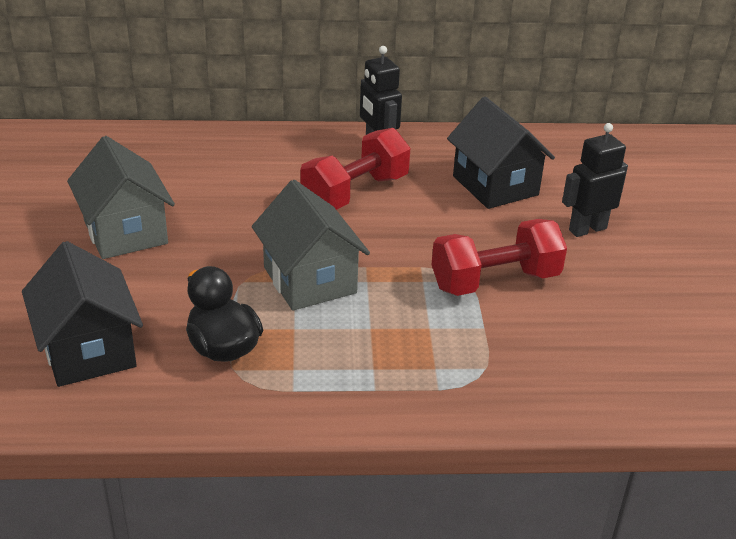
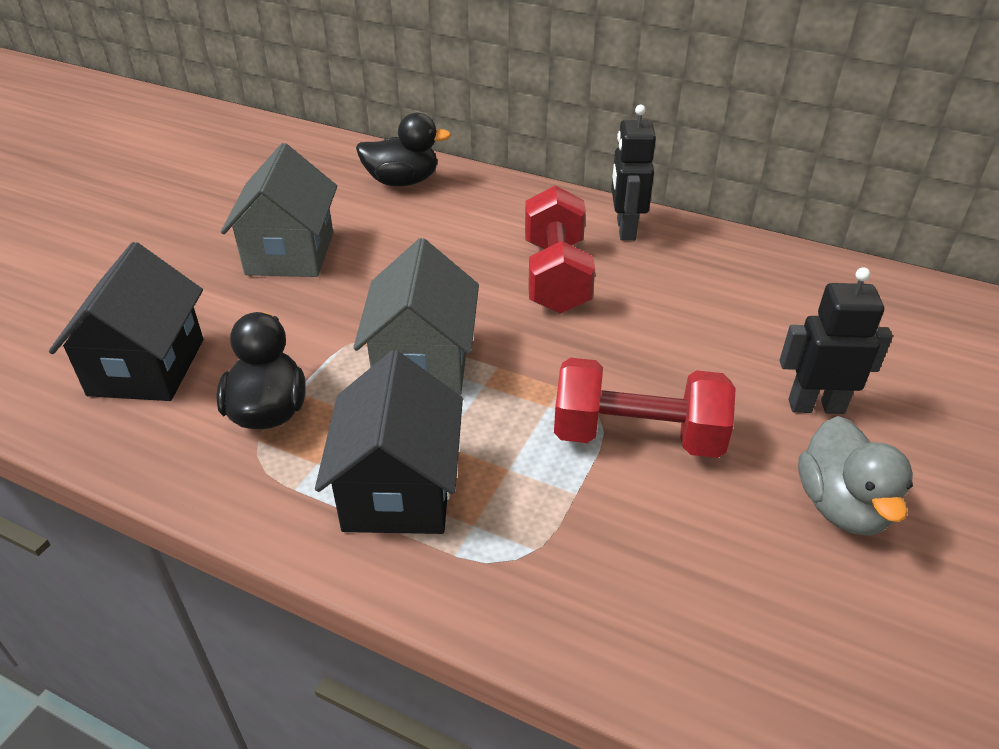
camera: 30 degrees right, 5 degrees up
(168, 151) = (402, 181): none -> black duck
(355, 193) = (556, 276): red dumbbell -> red dumbbell turned 75 degrees counterclockwise
(495, 185) = (732, 313): black house -> black house (398, 490)
(641, 282) = (842, 506): none -> grey duck

